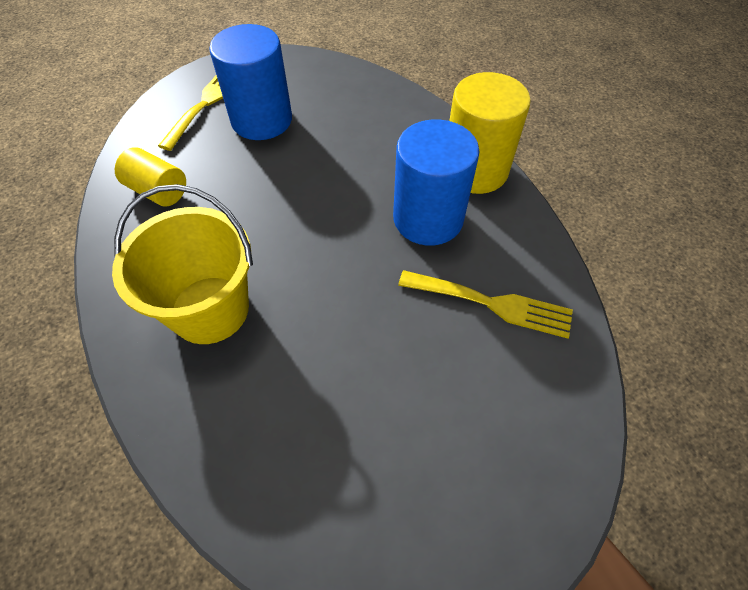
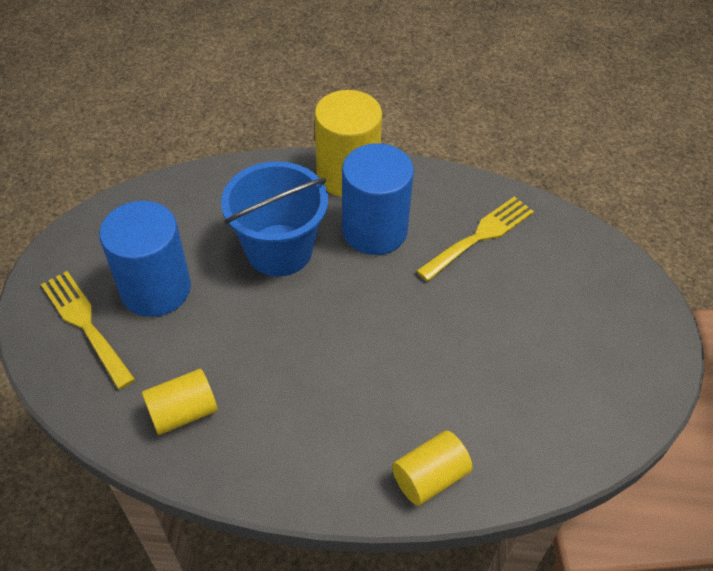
camera: 60 degrees left, 5 degrees down
(174, 392) = (430, 477): none -> yellow cylinder
(210, 309) = (362, 420): yellow bucket -> none
(353, 168) = (279, 250): none -> blue bucket

